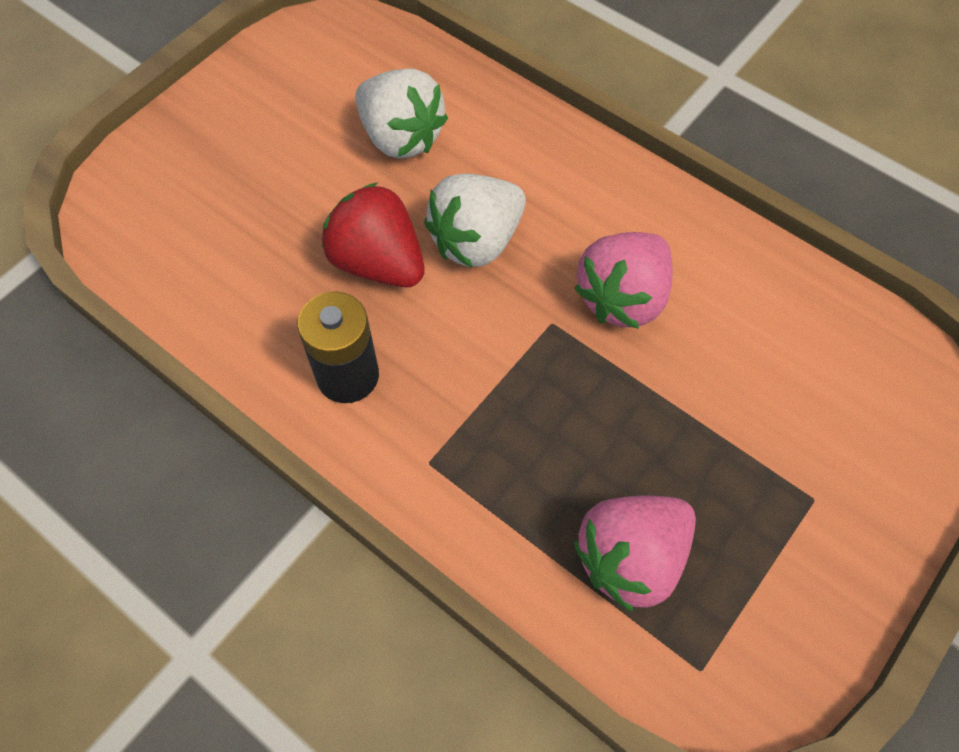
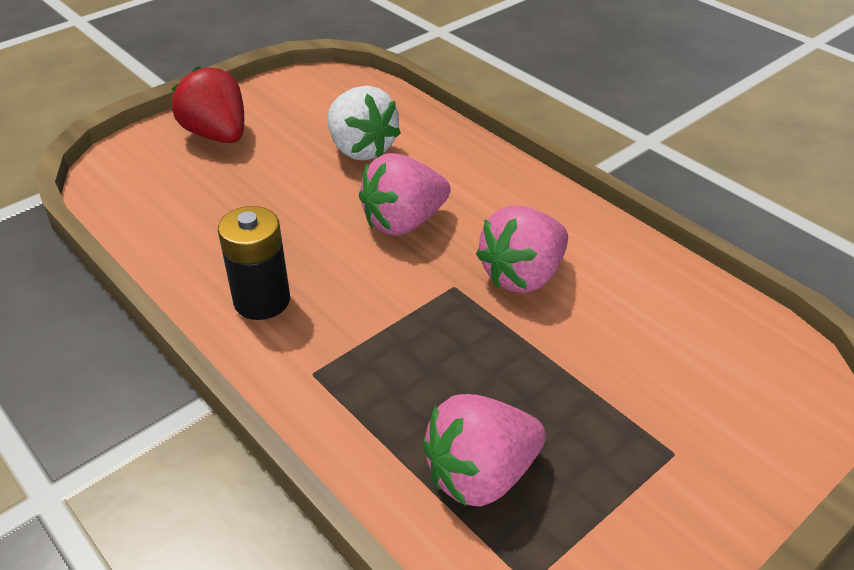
camera: 10 degrees right, 20 degrees down
(378, 263) = (315, 227): red strawberry -> red strawberry (217, 135)
(476, 241) = (404, 222): white strawberry -> pink strawberry

